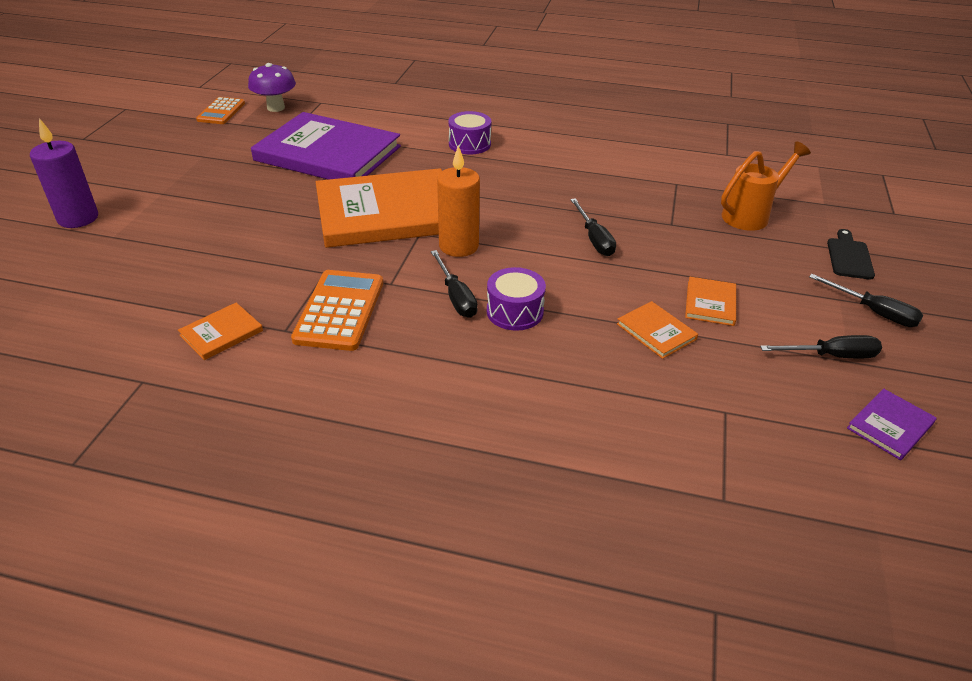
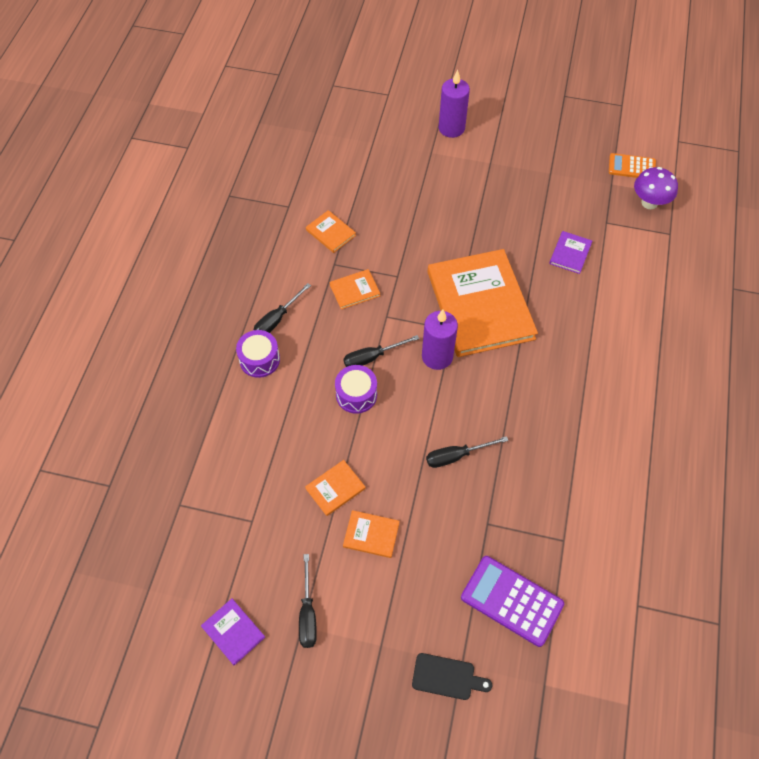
camera: 90 degrees right, 20 degrees up
(328, 153) = (570, 253): purple book -> purple book, size x0.41
(339, 310) = (354, 290): orange calculator -> orange book
(458, 246) = (437, 357): orange candle -> purple candle
(469, 144) = (610, 359): purple drum -> purple drum (259, 360)
(751, 215) = (511, 601): orange watering can -> purple calculator
(873, 312) = (363, 669): black screwdriver -> black screwdriver (277, 319)

